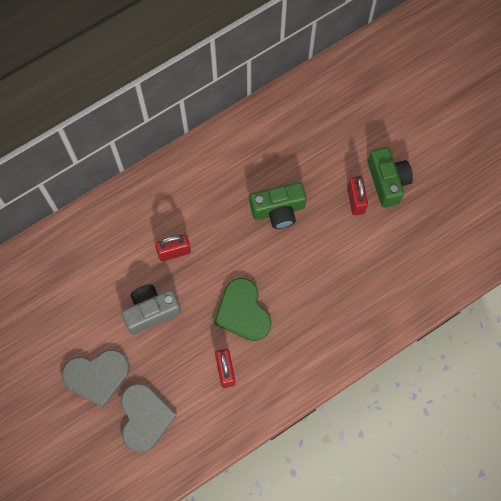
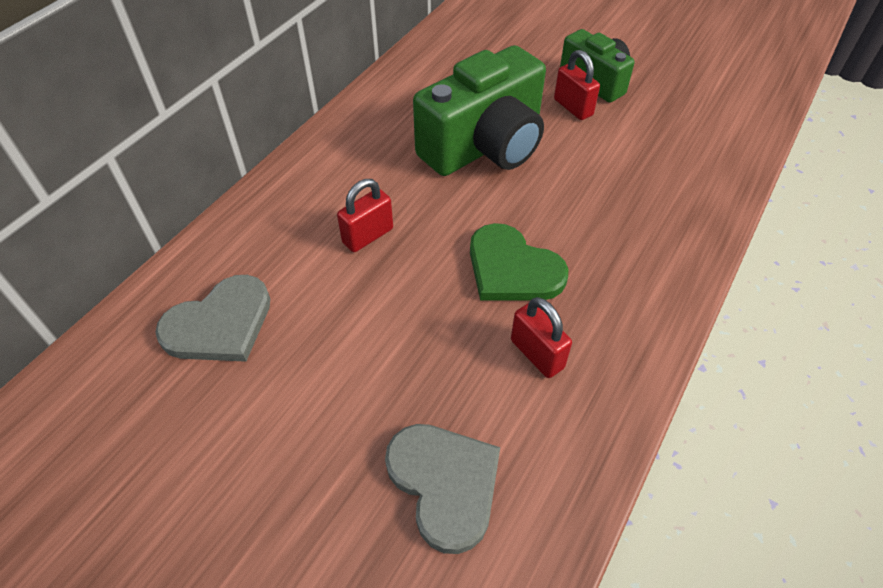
camera: 25 degrees left, 20 degrees down
(97, 376) = (324, 453): grey heart -> grey heart (220, 324)
(151, 311) = (372, 321): grey camera -> none
(278, 210) = (485, 146): green camera -> green camera, size x1.68

